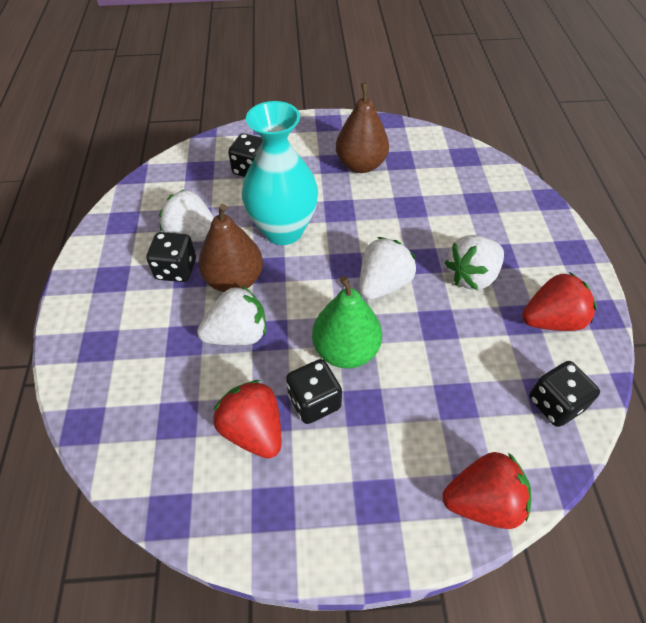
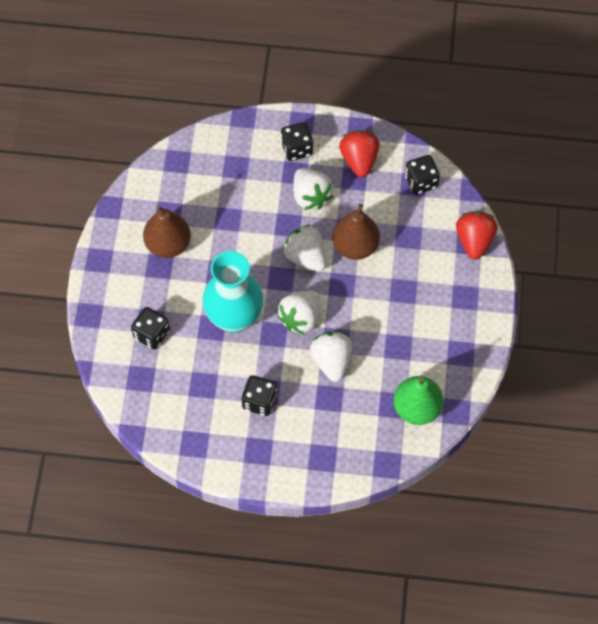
camera: 80 degrees left, 10 degrees up
(193, 235) = (224, 387): white strawberry -> white strawberry (300, 318)
(234, 280) = (280, 359): brown pear -> brown pear (355, 246)
(253, 430) = (409, 358): red strawberry -> none
(314, 401) = (395, 319): black dice -> black dice (297, 149)
(346, 350) = (359, 293): green pear -> green pear (417, 408)

